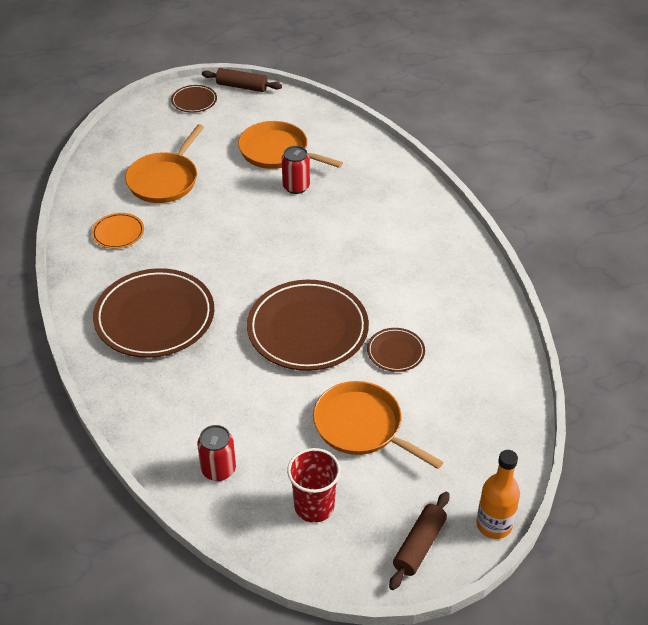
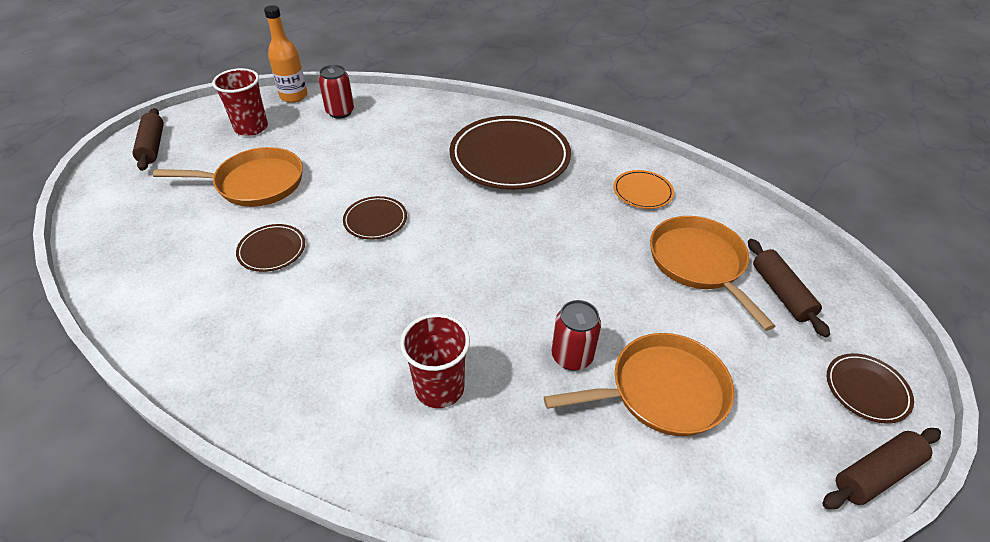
camera: 135 degrees right, 0 degrees up
(154, 144) = (781, 293): none -> brown rolling pin
(307, 329) = (375, 220): brown plate -> brown plate, size x0.47
(374, 214) = (439, 388): none -> red cup
(494, 525) = (93, 183): orange bottle -> orange bottle (293, 96)

